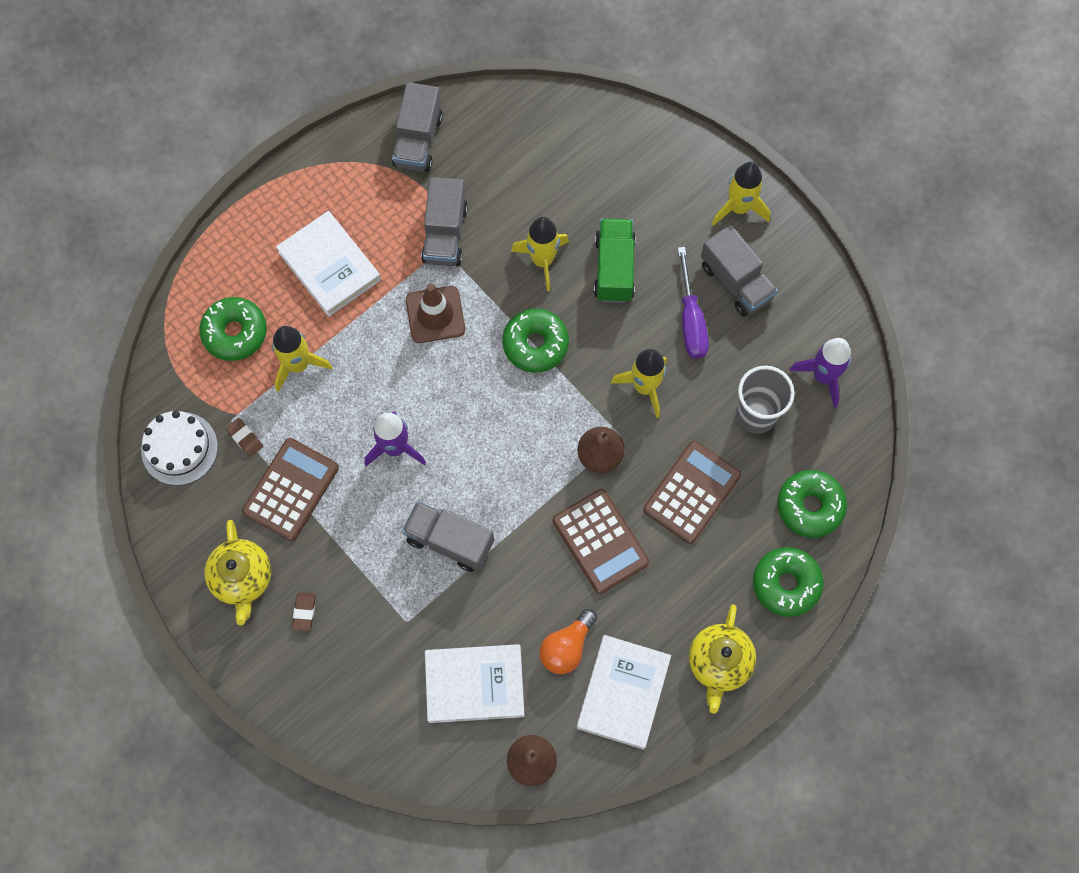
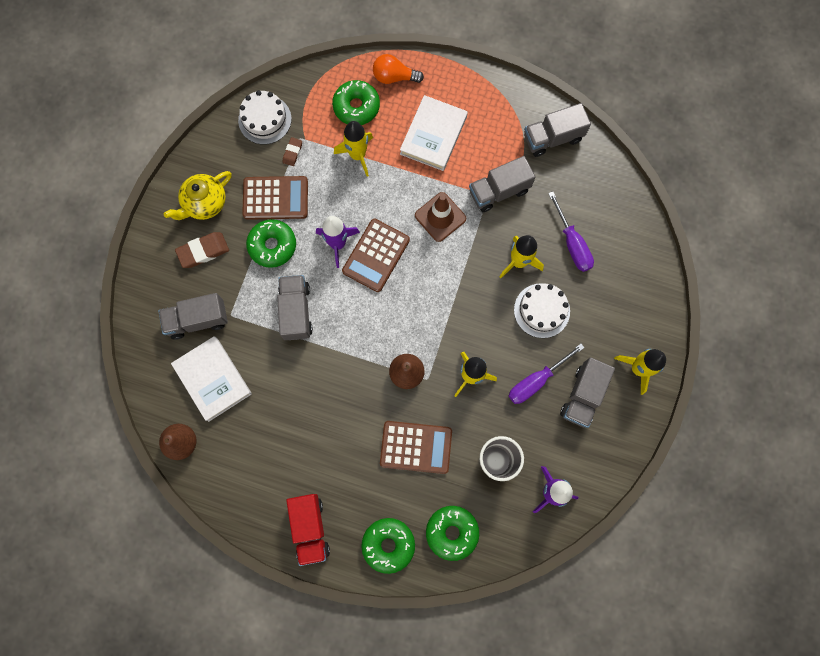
camera: 60 degrees right, 5 degrees up
(304, 612) = (203, 251): brown eraser -> brown eraser, size x1.73
(389, 664) = (197, 320): none -> grey truck
(535, 344) = (458, 290): green donut -> green donut (272, 246)
(556, 192) = (572, 243): none -> purple screwdriver
(567, 647) = (267, 423): orange light bulb -> orange light bulb (394, 77)
(600, 541) = (349, 406): brown calculator -> brown calculator (376, 255)
(614, 268) = (541, 310): green truck -> white cake
(623, 692) = (257, 476): white book -> none
(719, 663) = (310, 528): yellow teapot -> red truck

